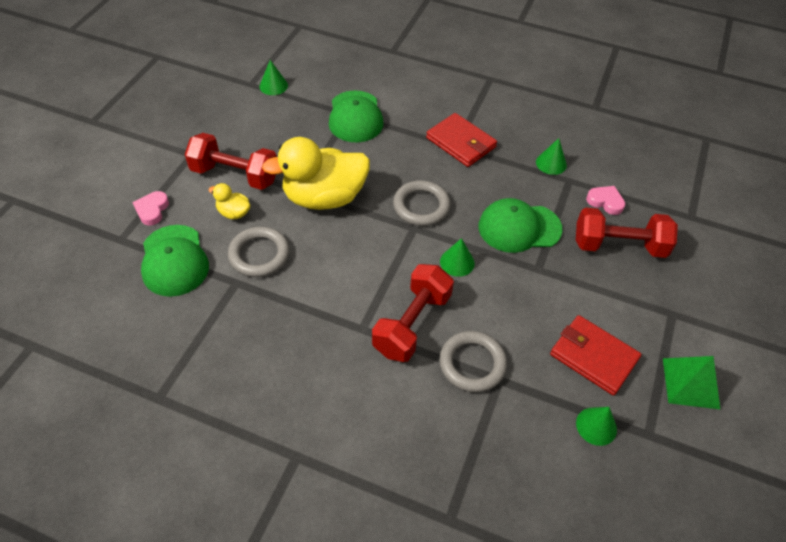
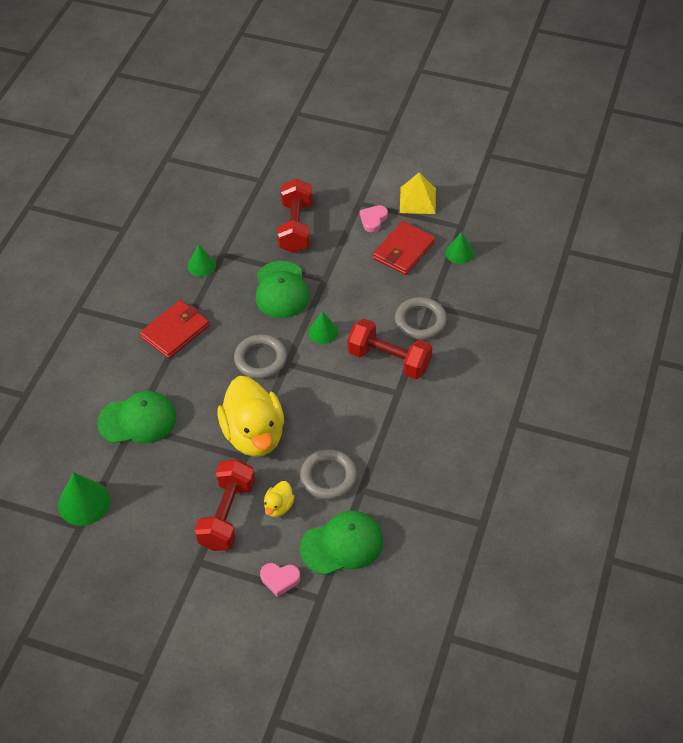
camera: 90 degrees left, 0 degrees up
(273, 86) = (84, 502): green cone -> green cone, size x1.59
(605, 202) = (247, 232): pink heart -> pink heart (373, 220)
(690, 383) = (417, 200): green pyramid -> yellow pyramid

